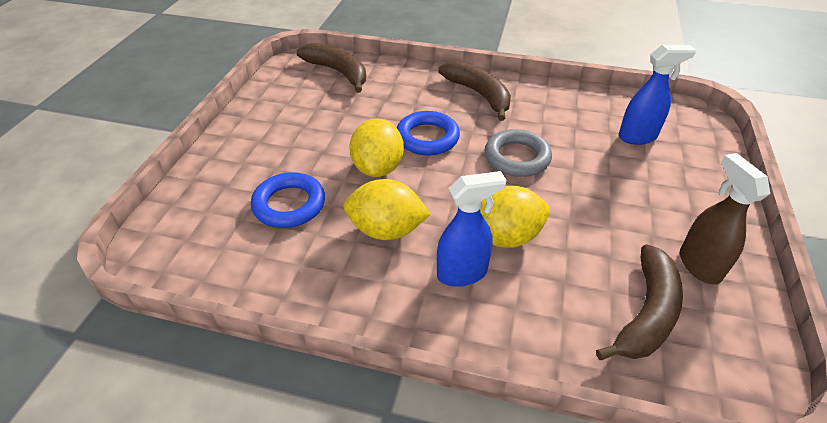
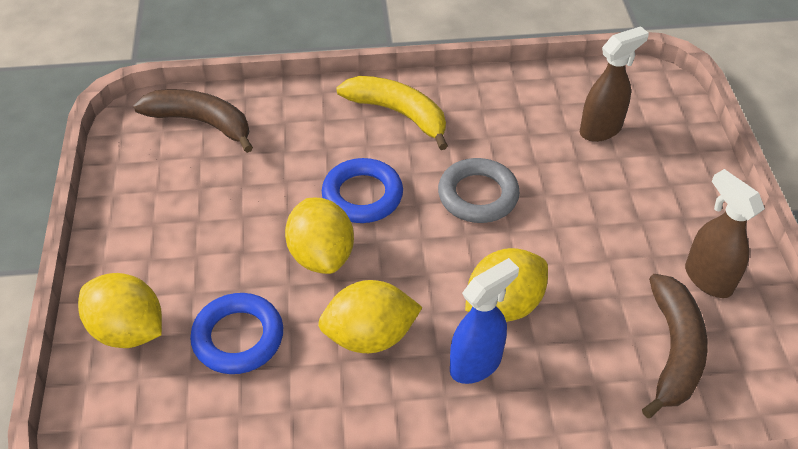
camera: 20 degrees left, 5 degrees up
(218, 180) = (128, 330): none -> yellow lemon
(479, 94) = (398, 114): brown banana -> yellow banana
(638, 137) = (601, 129): blue spray bottle -> brown spray bottle

